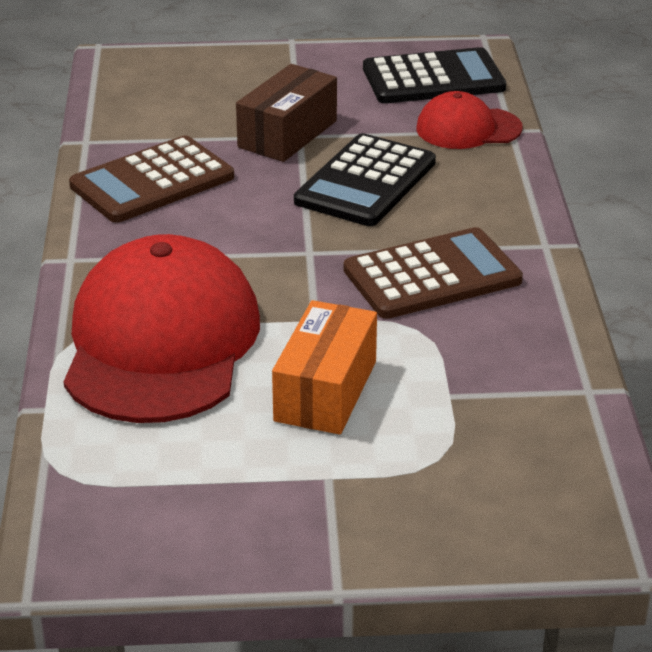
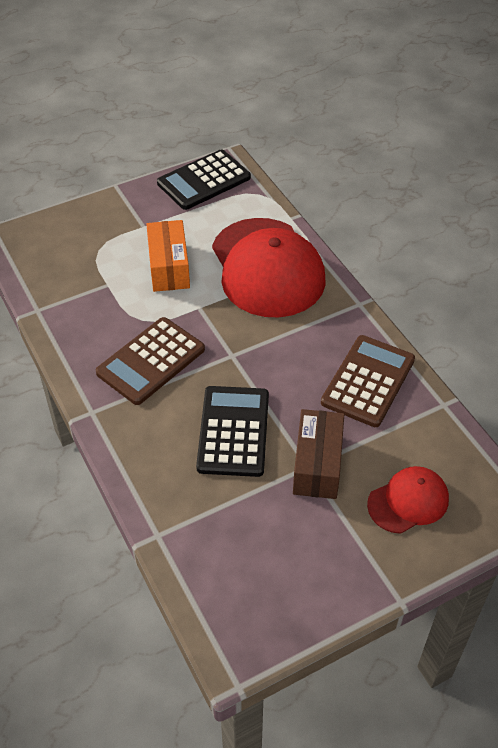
camera: 155 degrees right, 15 degrees up
(433, 78) = (249, 588): black calculator -> black calculator (204, 180)
(468, 128) = (190, 523): red cap -> red cap (408, 501)

